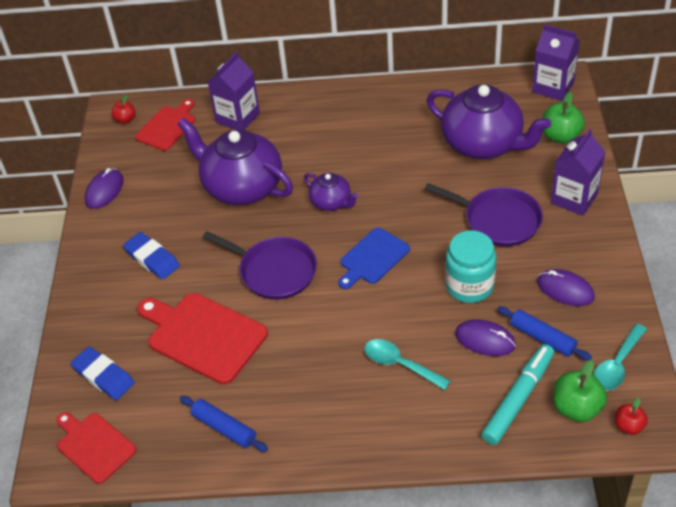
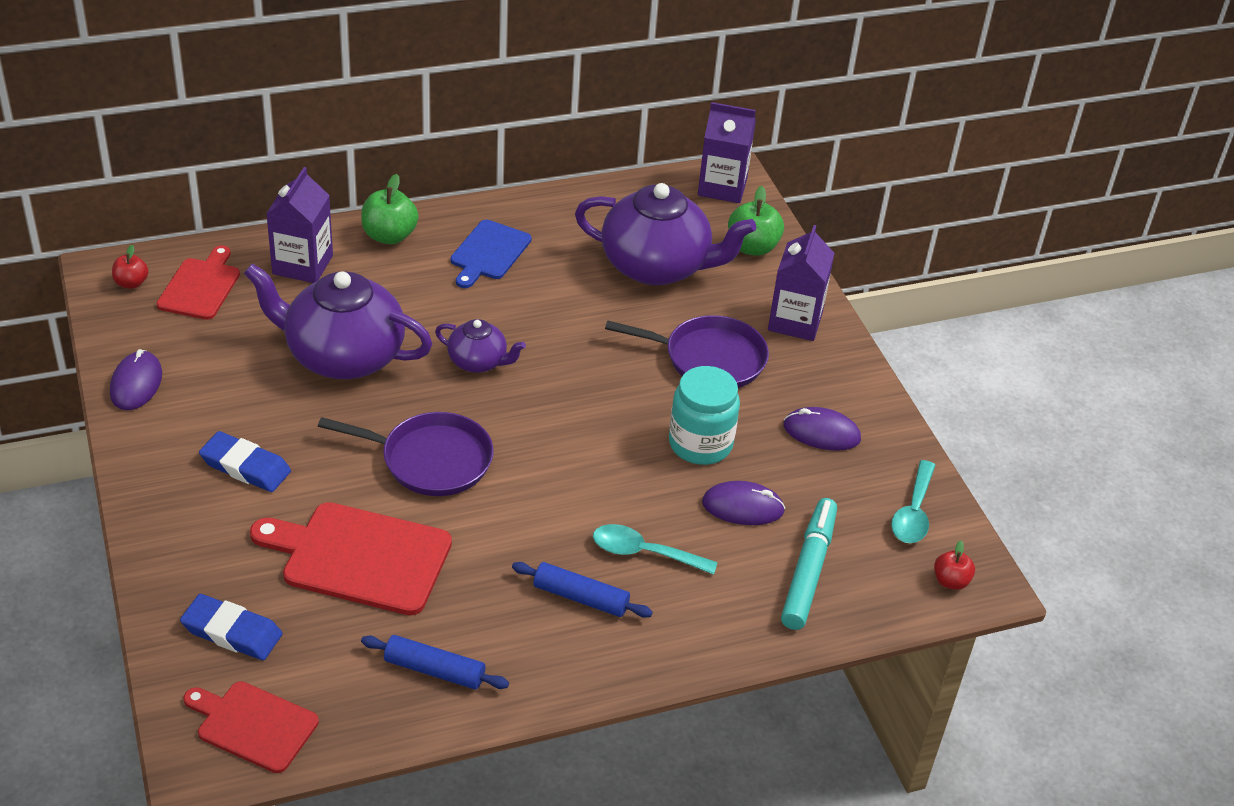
camera: 25 degrees left, 5 degrees down
(372, 258) = (560, 426): blue cutting board -> blue cutting board (489, 253)
(542, 338) = (813, 494): blue rolling pin -> blue rolling pin (581, 598)
(576, 408) = (882, 570): green apple -> green apple (389, 236)

